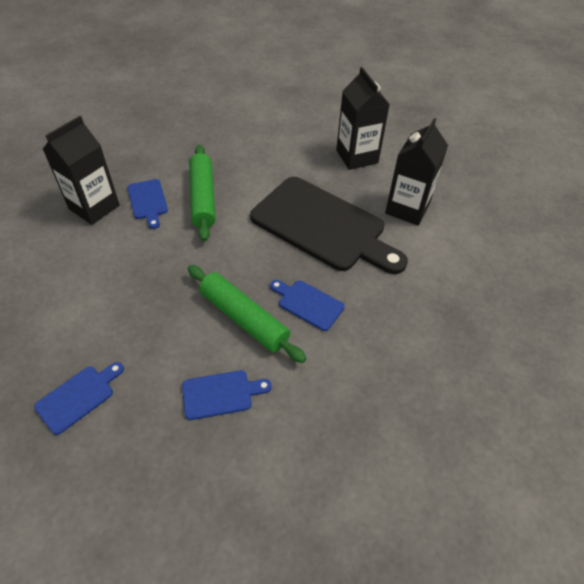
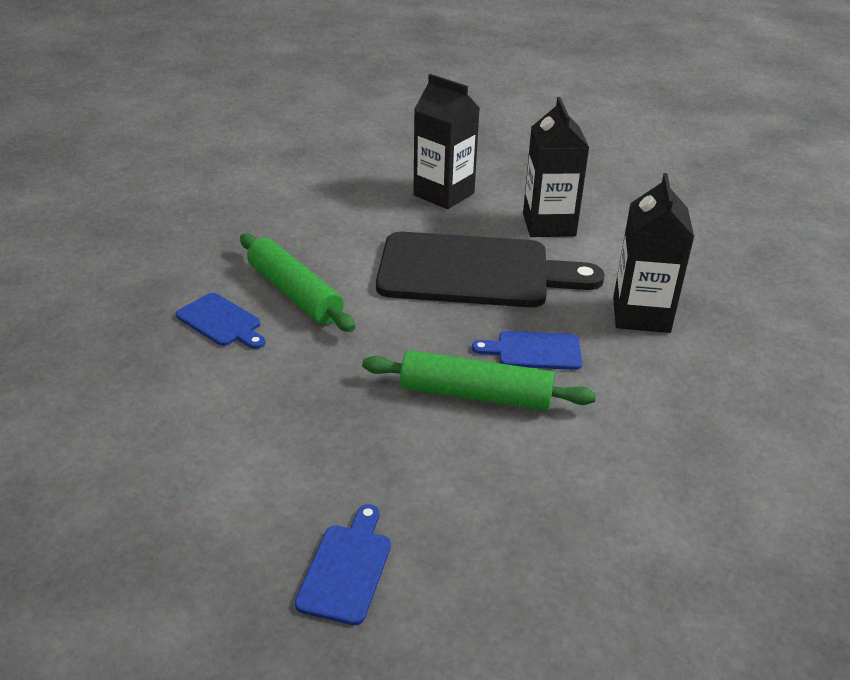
camera: 30 degrees left, 15 degrees down
(94, 207) = (146, 354): black carton -> black carton (641, 315)
(221, 394) = (527, 480): blue cutting board -> none

